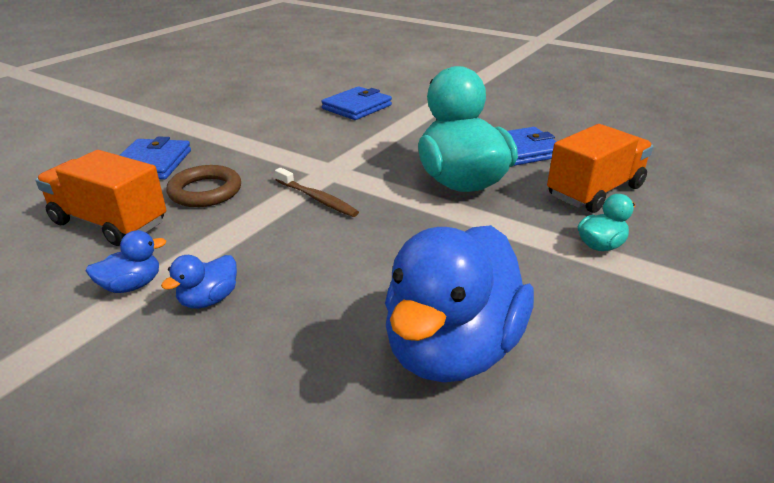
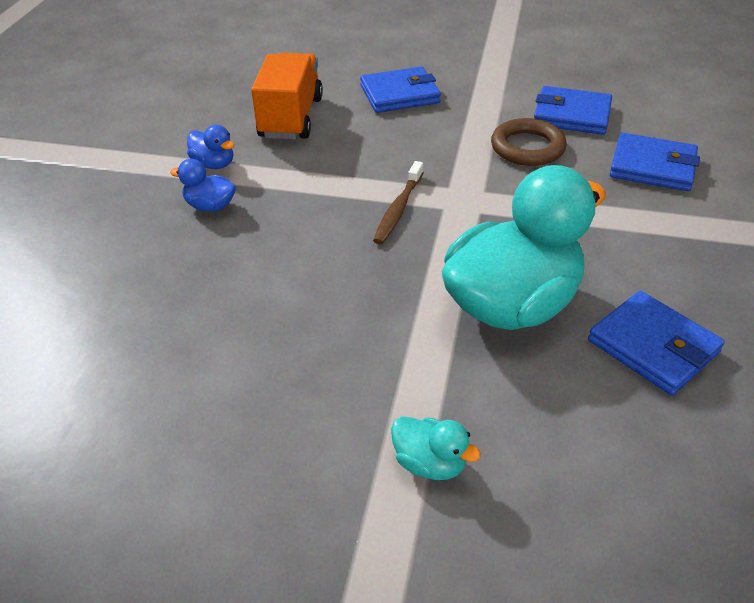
camera: 70 degrees right, 10 degrees up
(205, 191) = (369, 141): brown ring -> brown ring (527, 147)
(272, 113) = (571, 115): none -> blue wallet
(452, 349) = (190, 363): blue duck -> none
(595, 191) = (581, 446): orange truck -> none

